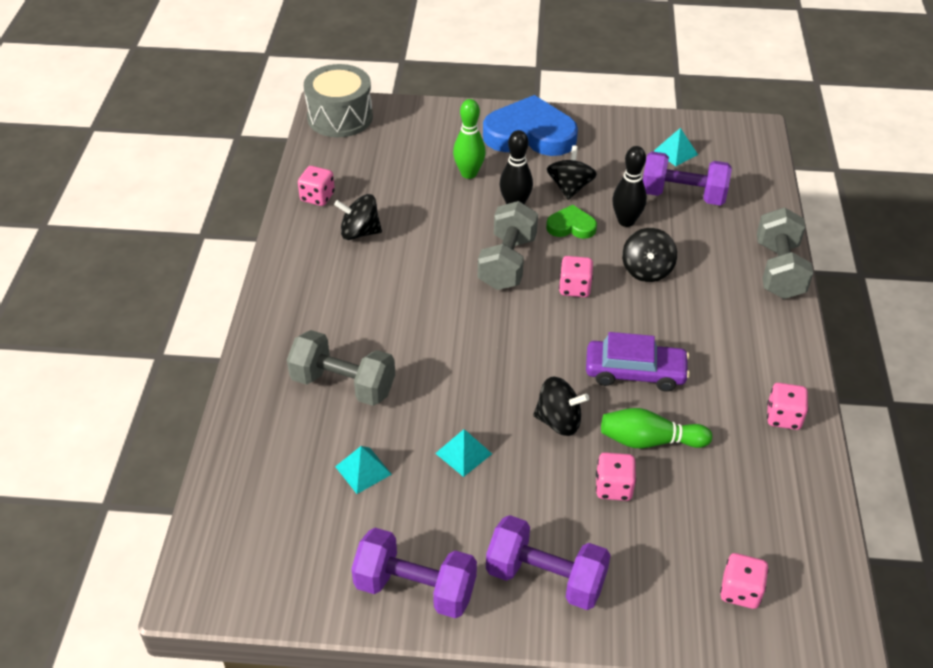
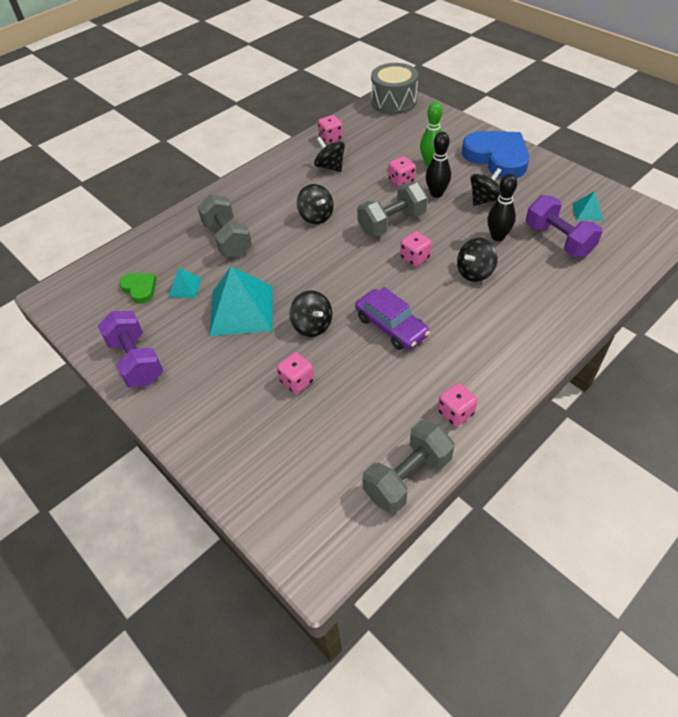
camera: 45 degrees right, 5 degrees up
(415, 300) = (316, 216): none -> black spinning top
(463, 453) = (242, 310): turquoise pyramid -> turquoise pyramid, size x2.15
(545, 578) = (201, 402): purple dumbbell -> none
(571, 226) = (457, 222): green heart -> green heart (140, 289)
(649, 441) = (350, 370): green bowling pin -> none
(740, 591) = (295, 492): pink dice -> pink dice (401, 181)
(778, 270) = (572, 321): grey dumbbell -> grey dumbbell (407, 477)

